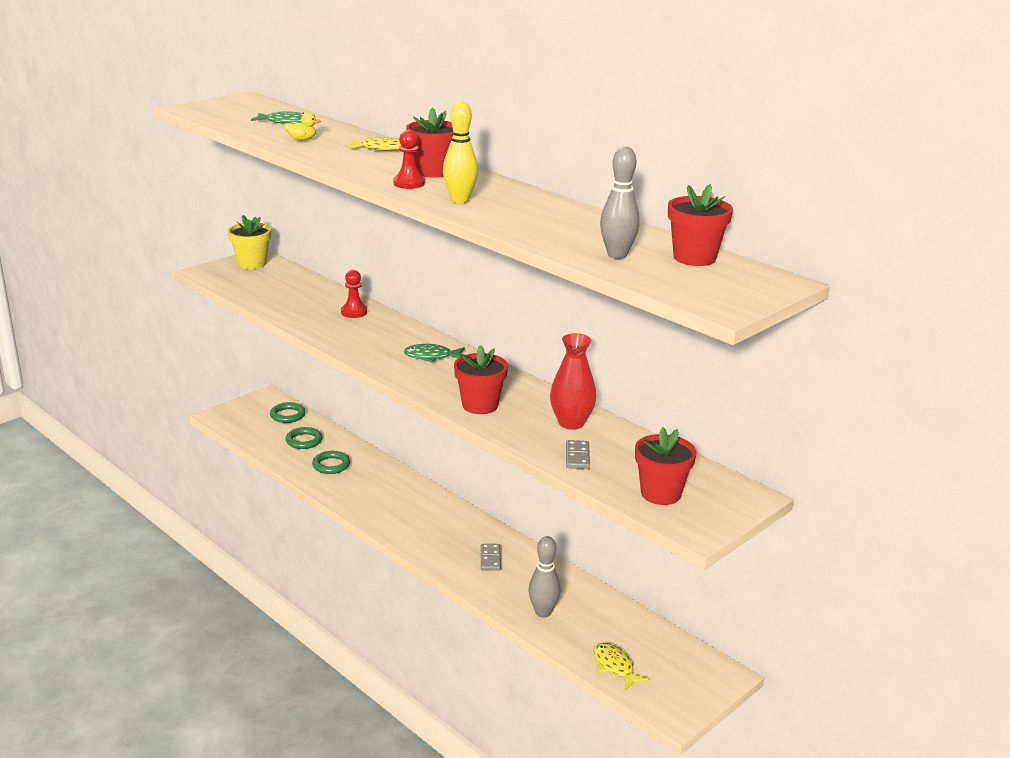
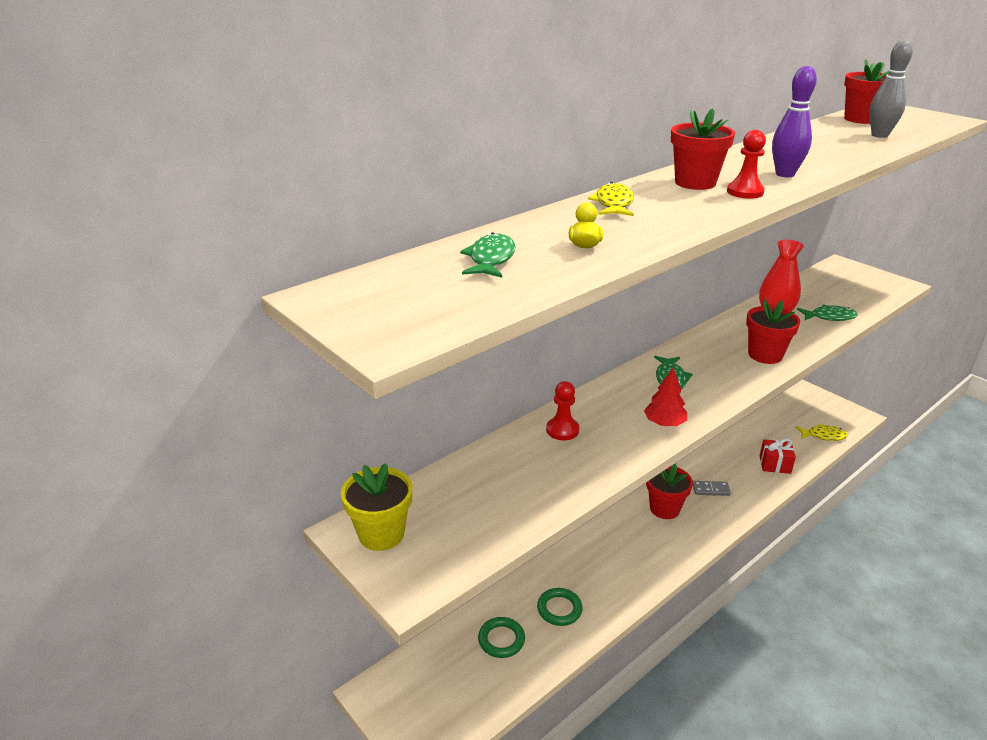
camera: 85 degrees left, 5 degrees up
(287, 415) = (431, 663): green ring -> none
(360, 348) = (664, 423): none -> red tree
(460, 200) = (785, 174): yellow bowling pin -> purple bowling pin
(543, 612) = (775, 464): grey bowling pin -> red gift
(577, 457) = (829, 317): grey domino -> green fish
(614, 667) = (823, 436): yellow fish -> yellow fish turned 150 degrees counterclockwise
(660, 494) = (862, 291): red flower pot -> red flower pot (664, 509)

